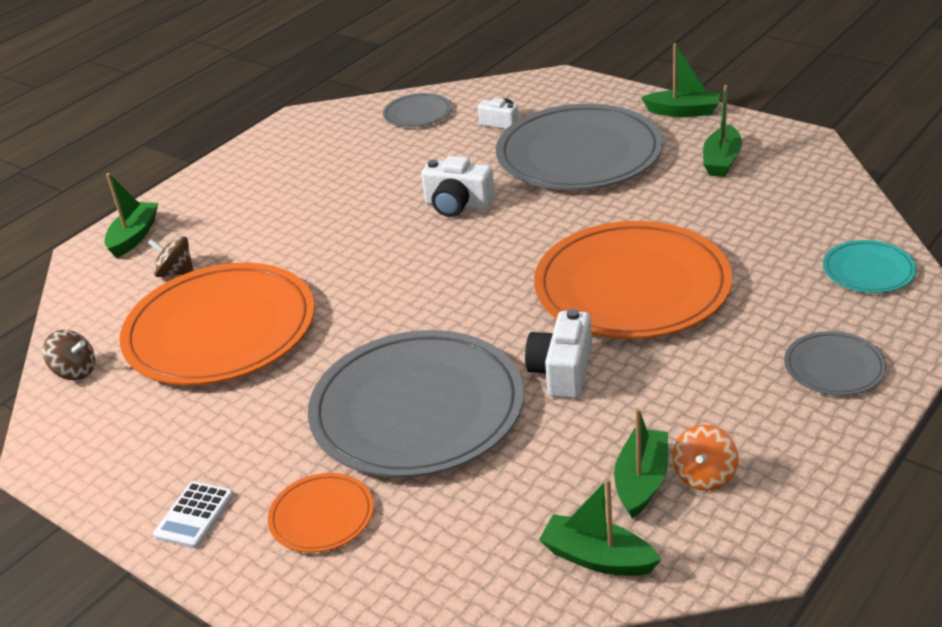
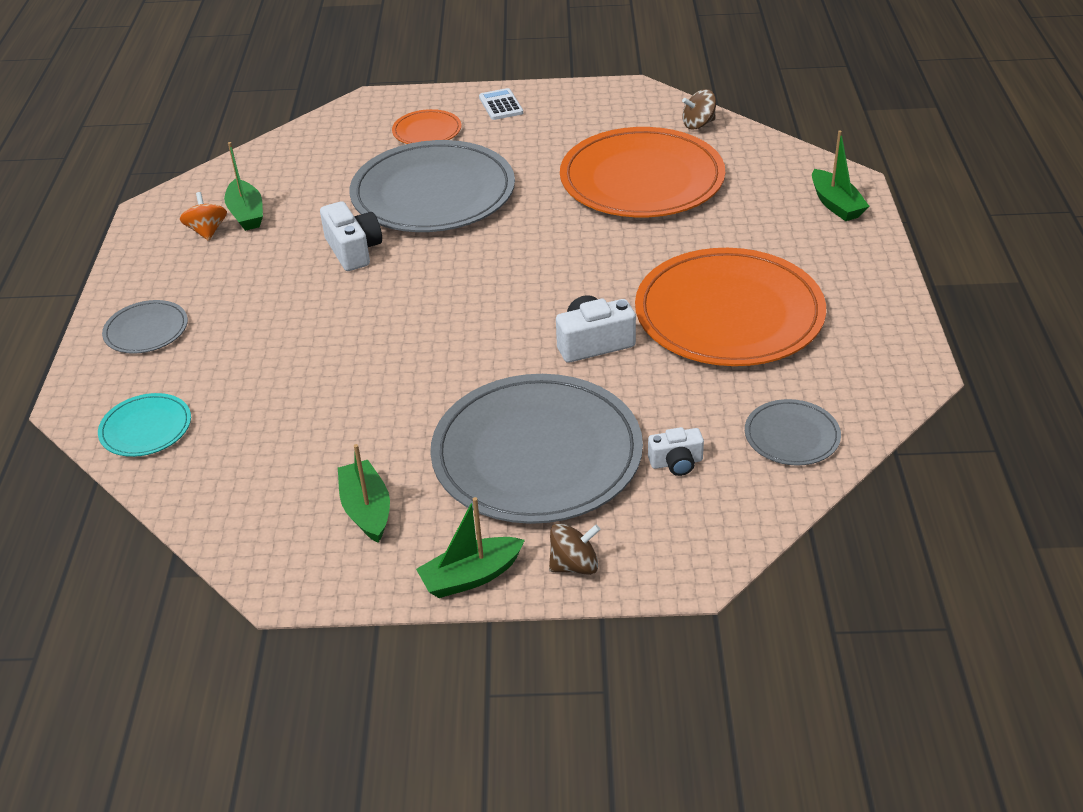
camera: 140 degrees right, 5 degrees up
(175, 272) = (747, 196): brown spinning top -> brown spinning top (574, 565)
(598, 558) = (246, 174): green boat -> none
(632, 286) = (353, 331): orange plate -> orange plate (729, 313)

